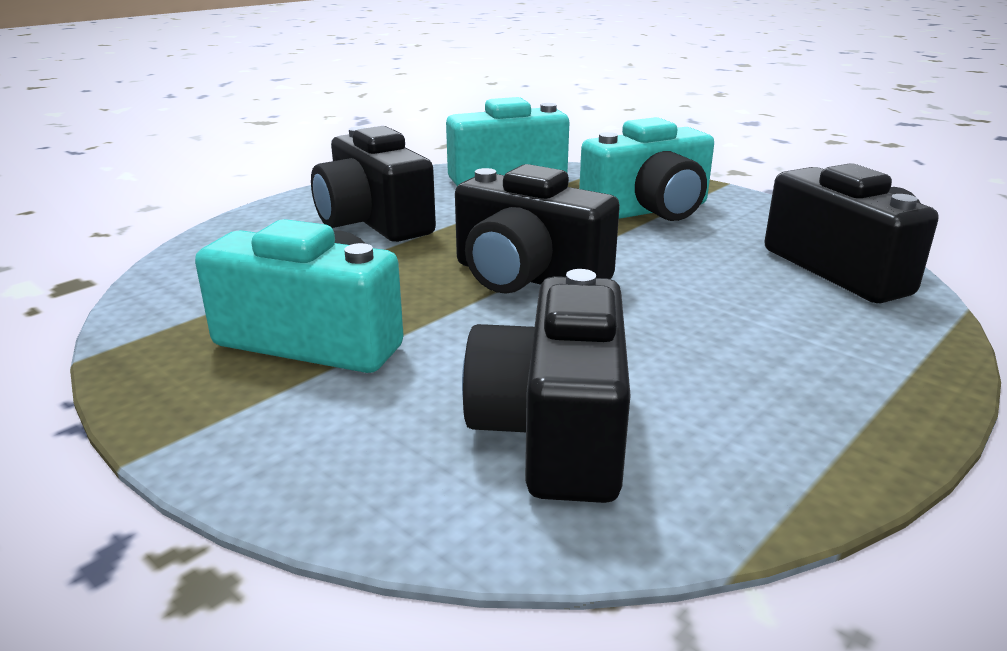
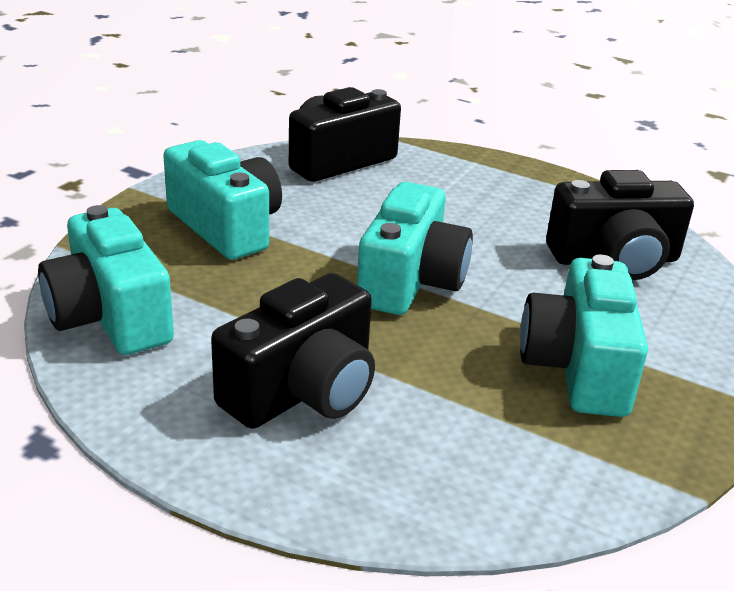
camera: 105 degrees left, 5 degrees up
(527, 277) = (410, 281): black camera -> turquoise camera

